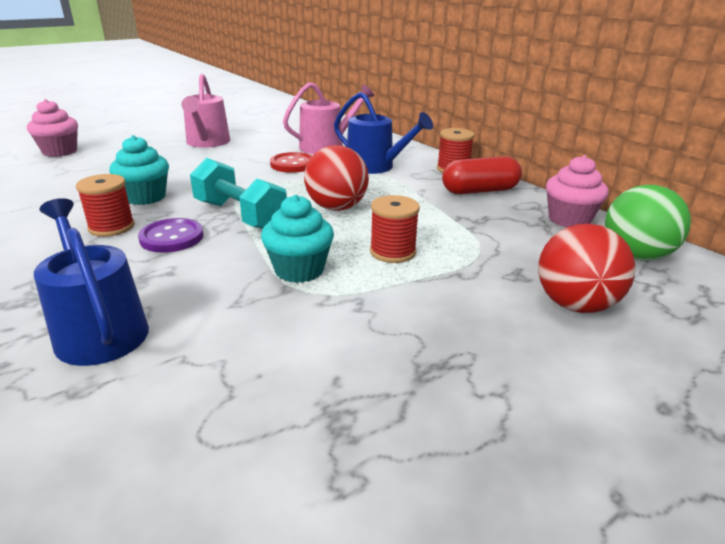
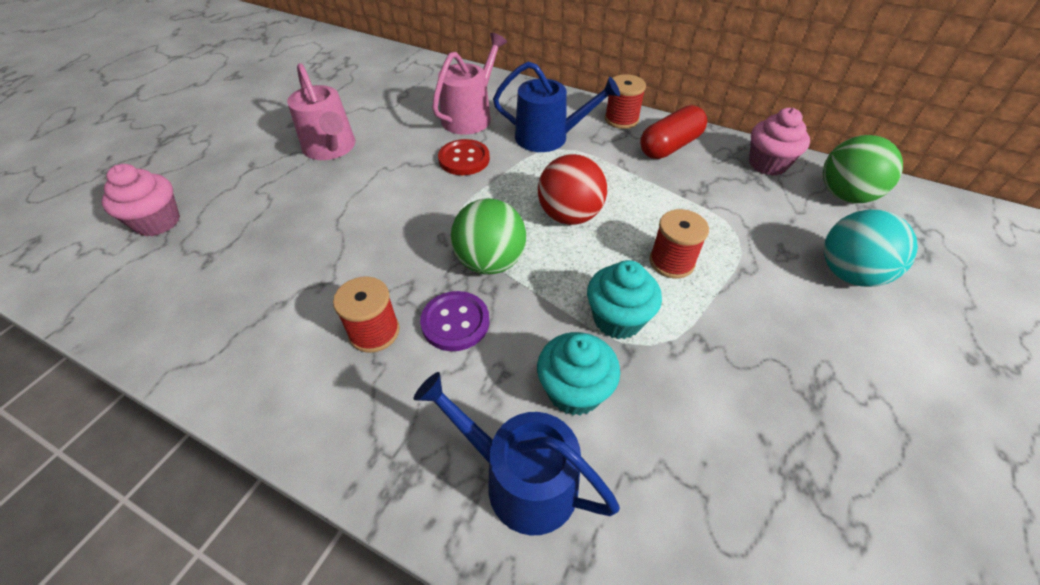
camera: 25 degrees left, 20 degrees up
(145, 197) = (359, 269): turquoise cupcake -> turquoise cupcake (574, 391)
(240, 216) = (490, 262): turquoise dumbbell -> green ball
(575, 305) = (849, 273): red ball -> turquoise ball

